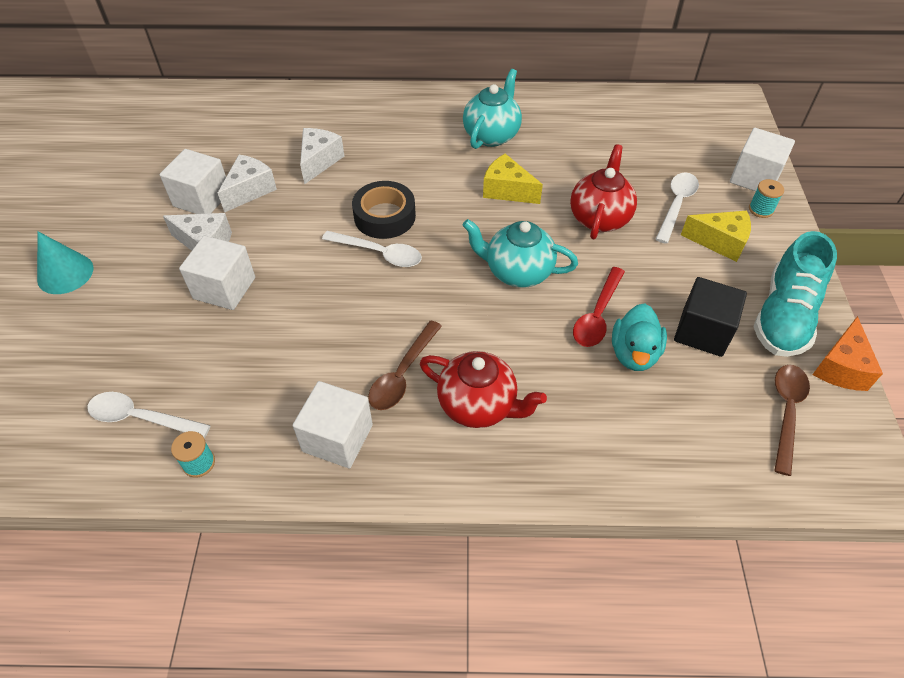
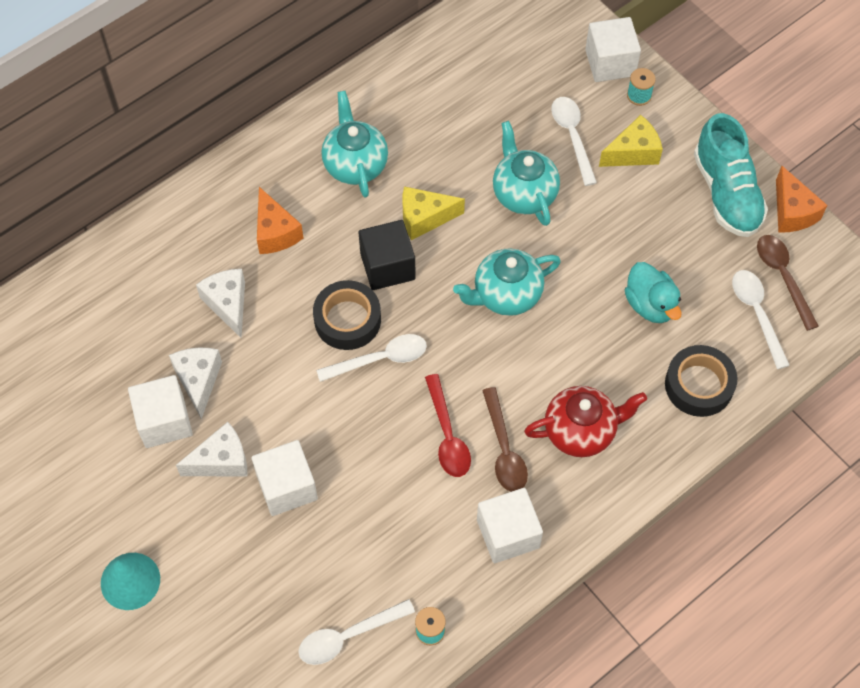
camera: 40 degrees left, 10 degrees up
(396, 141) = (275, 232): none -> orange cheese
(597, 315) = (598, 291): red spoon -> red spoon (447, 435)
(599, 218) = (523, 194): red teapot -> turquoise teapot
(621, 444) = (699, 385): none -> black tape
(702, 331) = (682, 249): black cube -> black cube (387, 266)
(732, 424) = (756, 313): none -> white spoon

